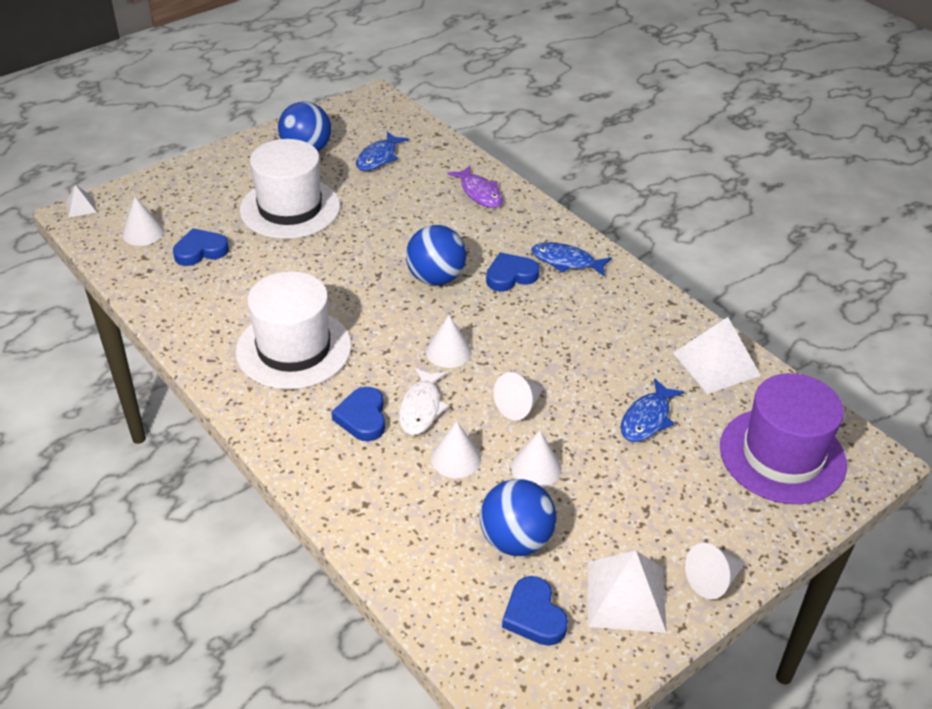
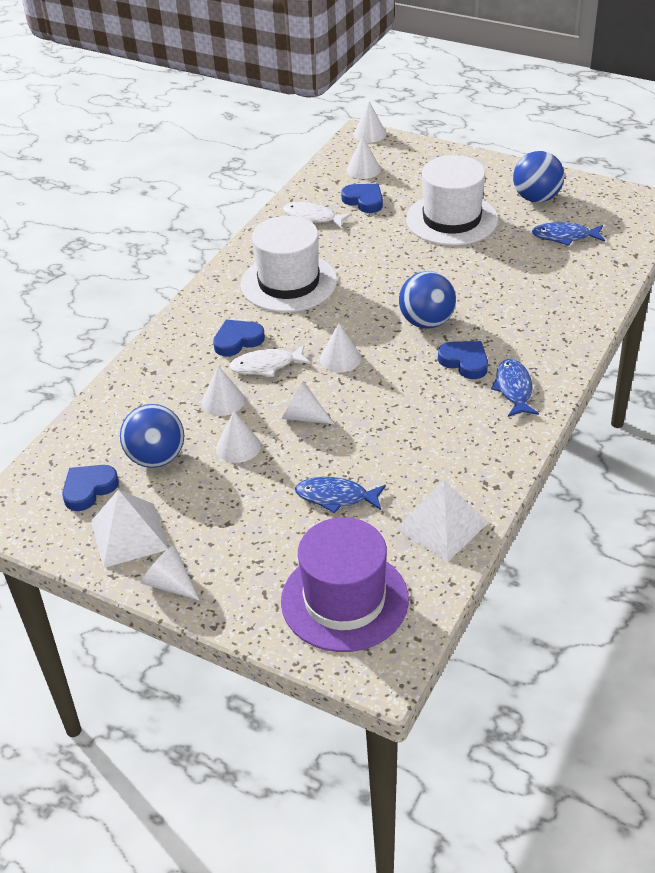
camera: 70 degrees right, 0 degrees up
(81, 207) = (369, 134): white pyramid -> white cone
(193, 295) = (312, 218): none -> white fish
(479, 193) = (568, 307): purple fish -> none

